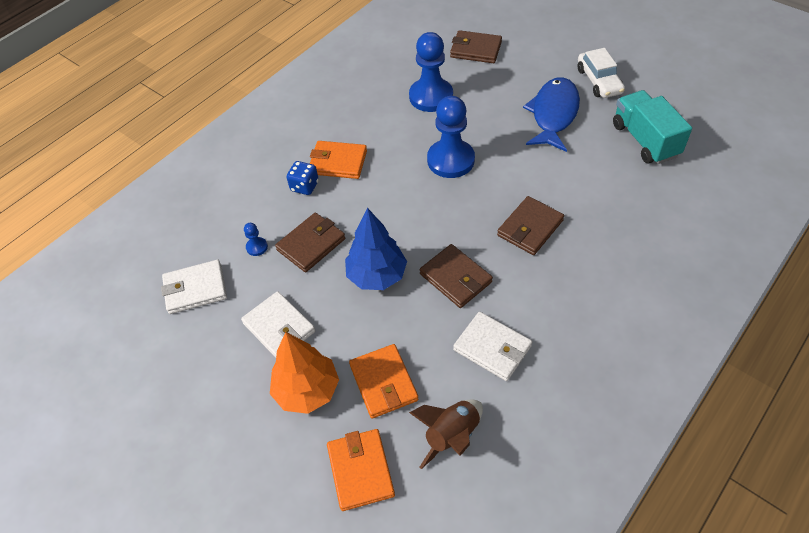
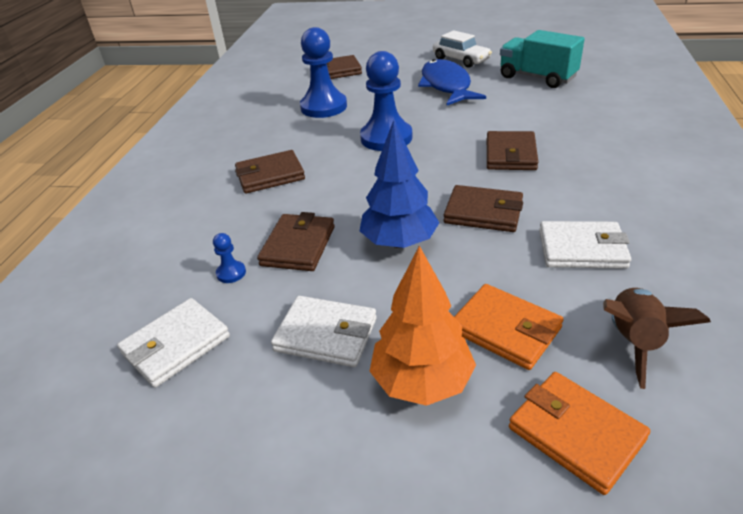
camera: 30 degrees left, 15 degrees down
(304, 186) = (247, 204): blue dice -> none
(338, 162) = (270, 175): orange wallet -> brown wallet

